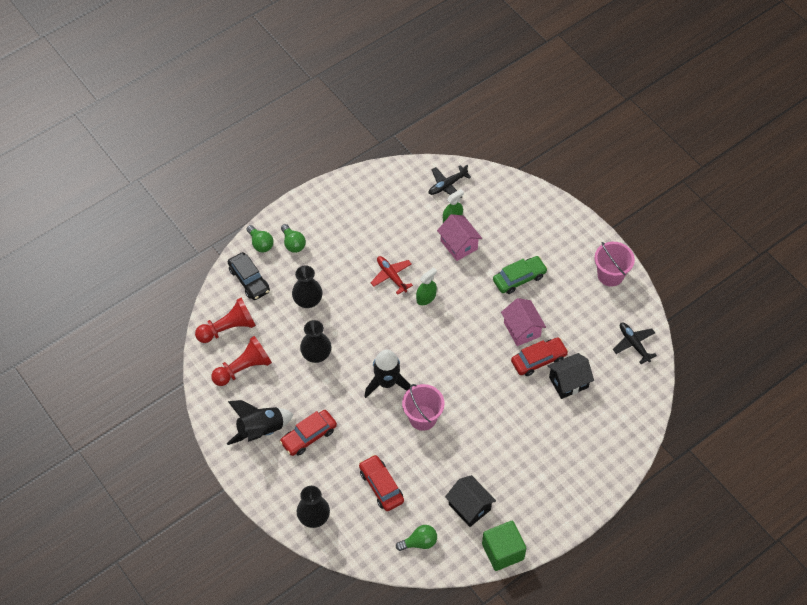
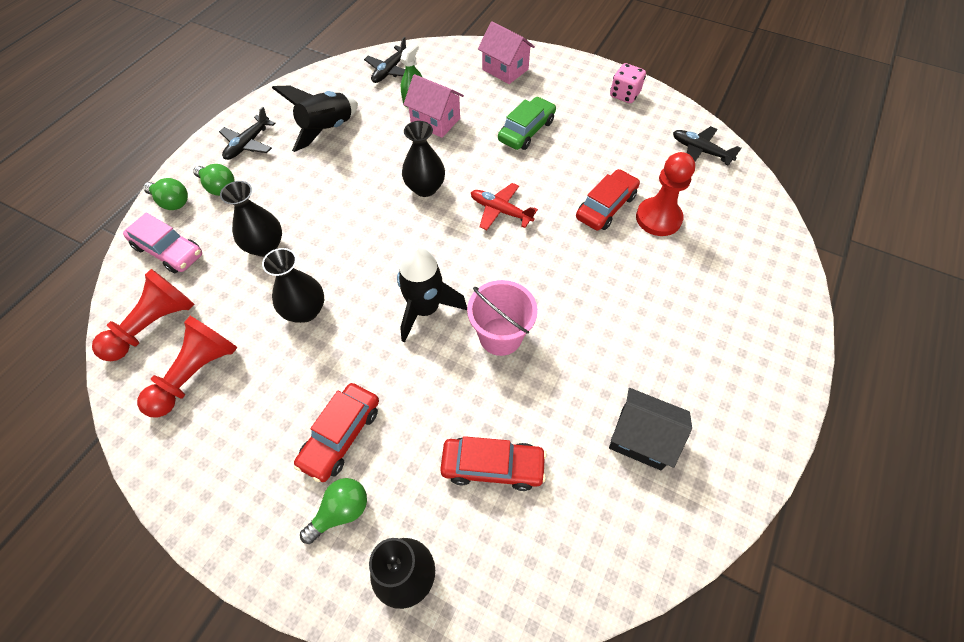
camera: 25 degrees left, 0 degrees up
(249, 280) = (168, 250): black car -> pink car
(260, 430) = (256, 461): black rocket -> black rocket (327, 130)
(323, 215) = (248, 144): none -> black plane
(381, 486) = (492, 466): red car -> red car turned 150 degrees clockwise
(391, 276) = (368, 180): red plane -> red plane (500, 211)
(419, 542) = (602, 535): green light bulb -> green light bulb (341, 512)
(426, 297) = (425, 188): green spray bottle -> black vase
(503, 551) = (733, 487): green cube -> none
(522, 329) = (564, 181): pink house -> pink house (505, 69)
(568, 382) = (658, 218): black house -> red pawn
(610, 275) = (624, 95): pink bucket -> pink dice

